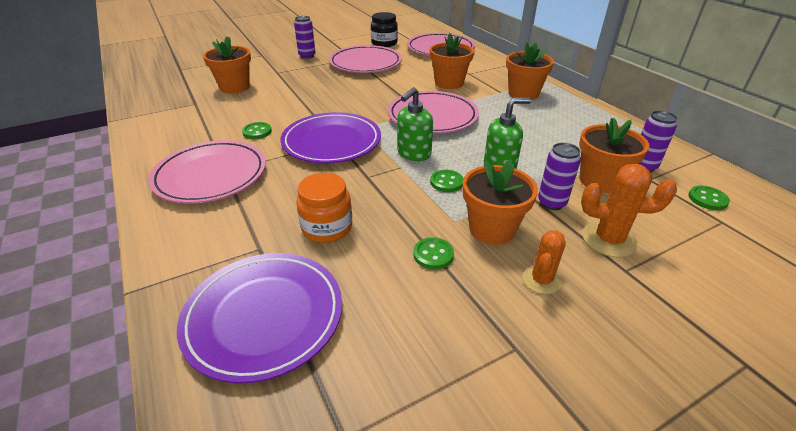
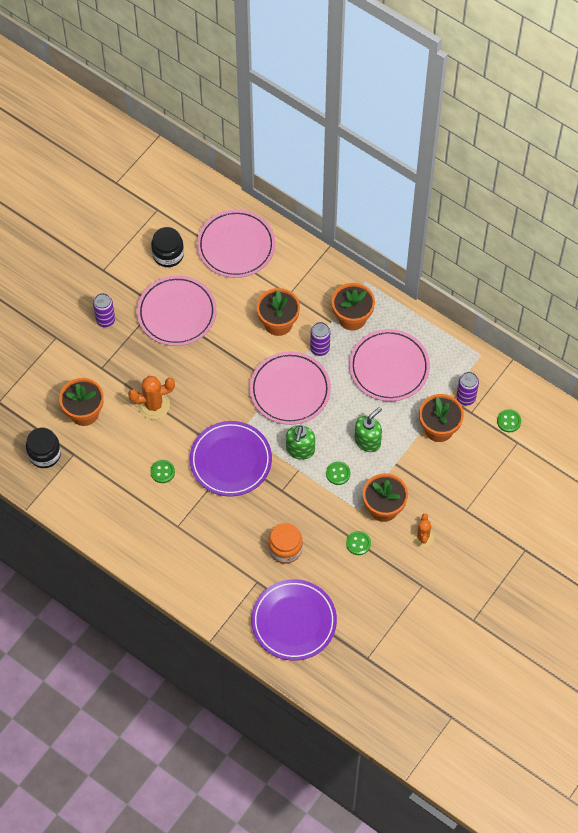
camera: 25 degrees left, 25 degrees up
(172, 98) = (44, 454): none -> black jar
(211, 175) = (172, 535): pink plate -> pink plate (389, 367)
(551, 203) = (412, 467): purple can -> purple can (320, 349)
(609, 240) = (453, 488): orange cactus -> orange cactus (153, 405)

